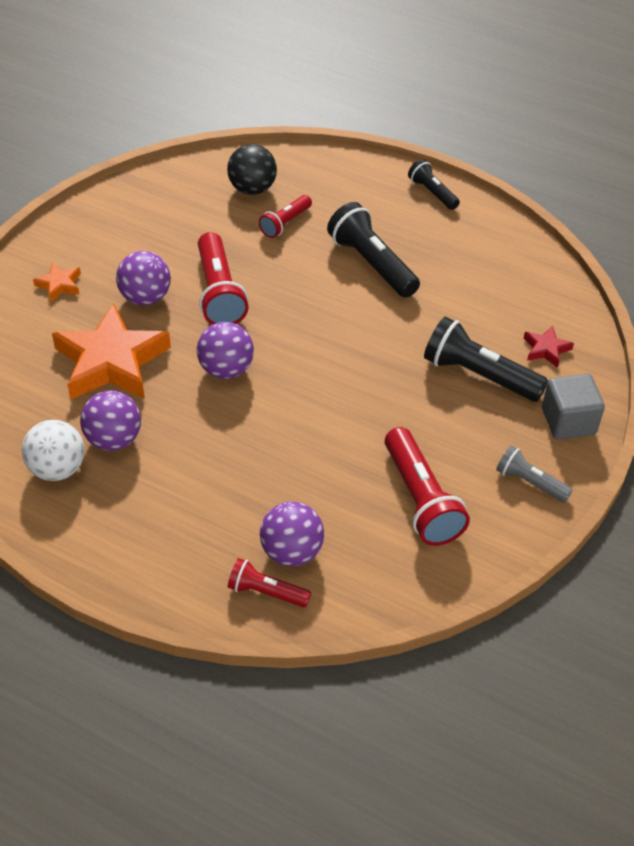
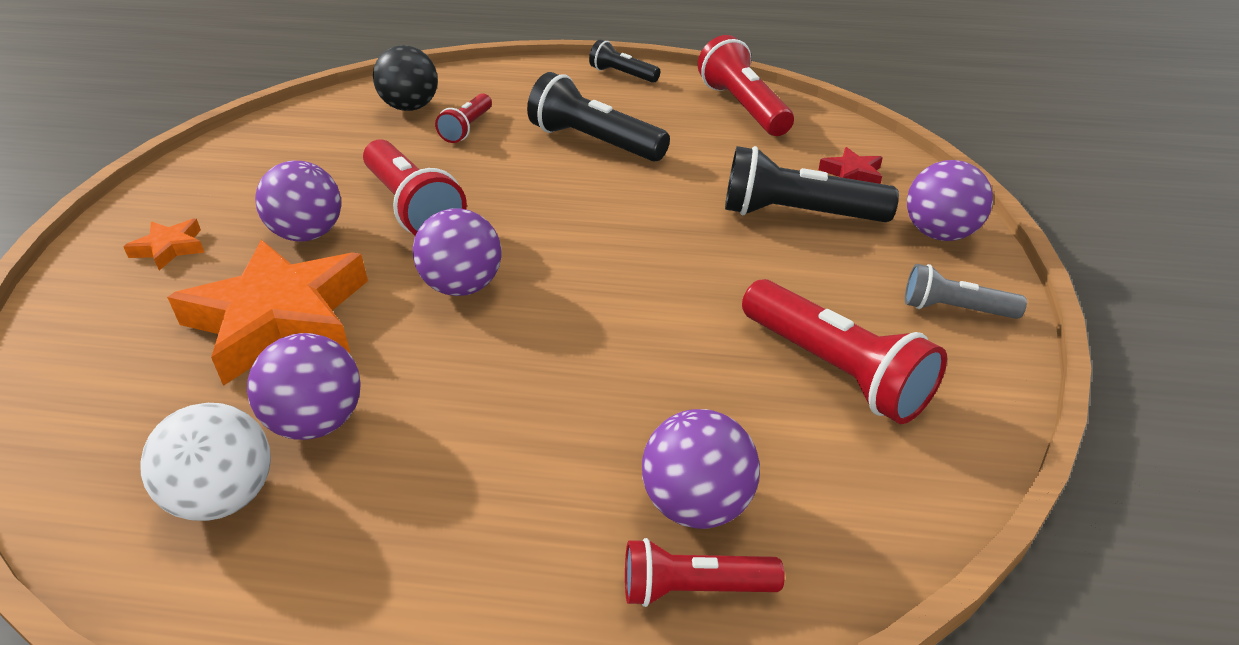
camera: 20 degrees left, 10 degrees down
(508, 257) = (743, 108): none -> red flashlight
(568, 421) = (939, 234): grey cube -> purple ball

